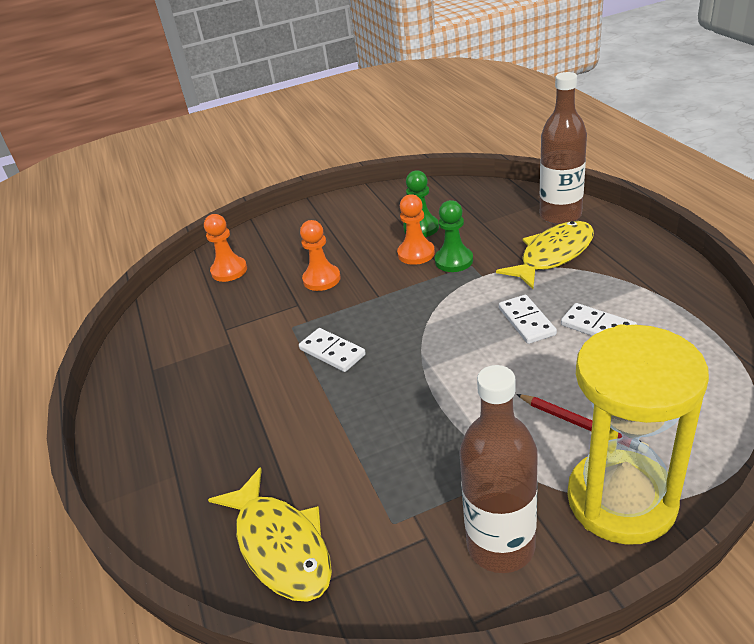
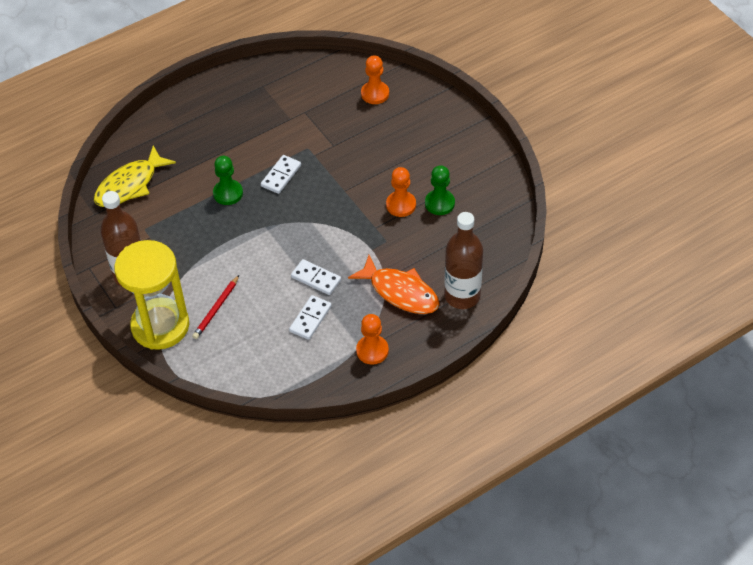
camera: 75 degrees right, 15 degrees up
(321, 279) = (365, 152): orange pawn -> orange pawn (372, 350)
(454, 261) = (391, 230): green pawn -> green pawn (228, 193)
(526, 321) = (316, 278): white domino -> white domino turned 60 degrees clockwise
(553, 255) = (400, 292): yellow fish -> orange fish

